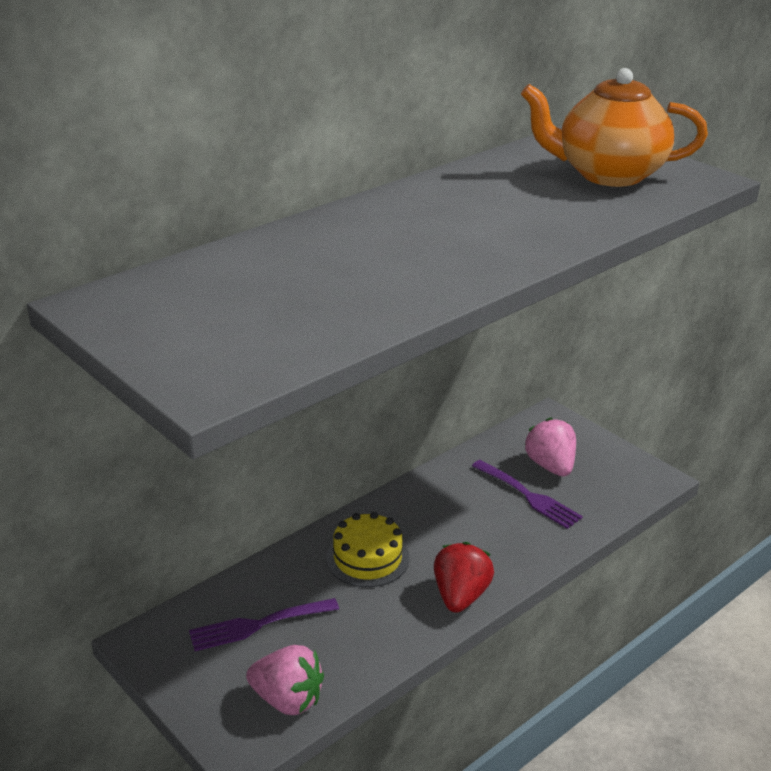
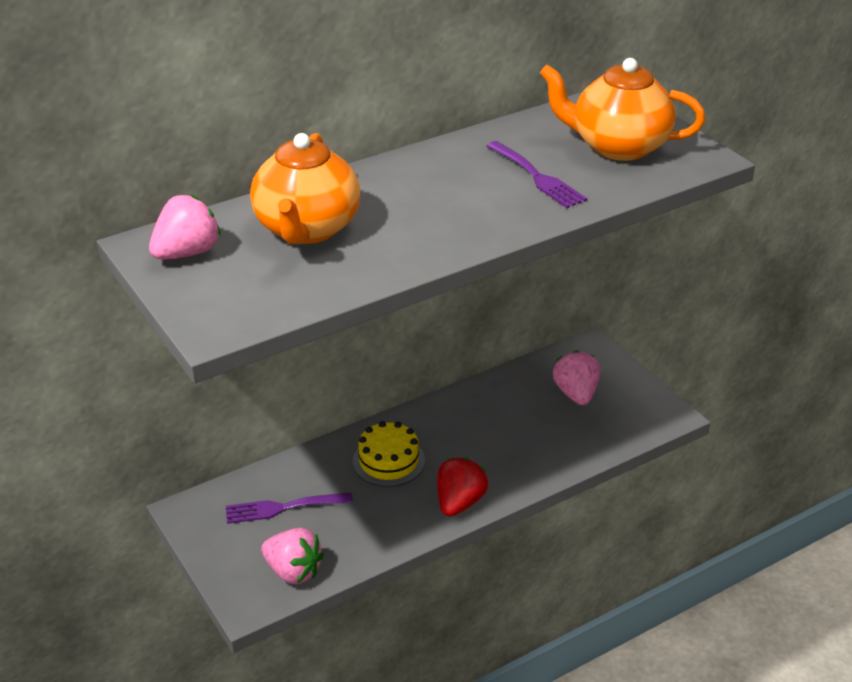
camera: 10 degrees right, 5 degrees up
(148, 308) = (187, 253): none -> pink strawberry
(290, 273) = (307, 229): none -> orange teapot
(529, 496) = (547, 420): purple fork -> purple fork (537, 177)

